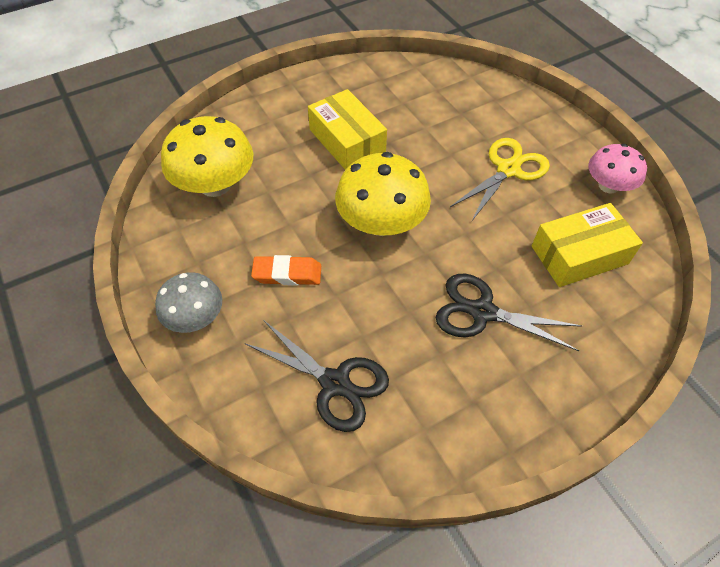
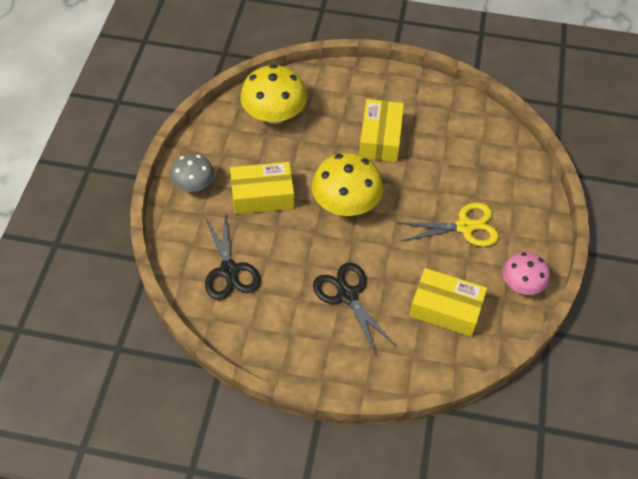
camera: 40 degrees right, 0 degrees up
(287, 274) = (262, 195): orange eraser -> yellow box

